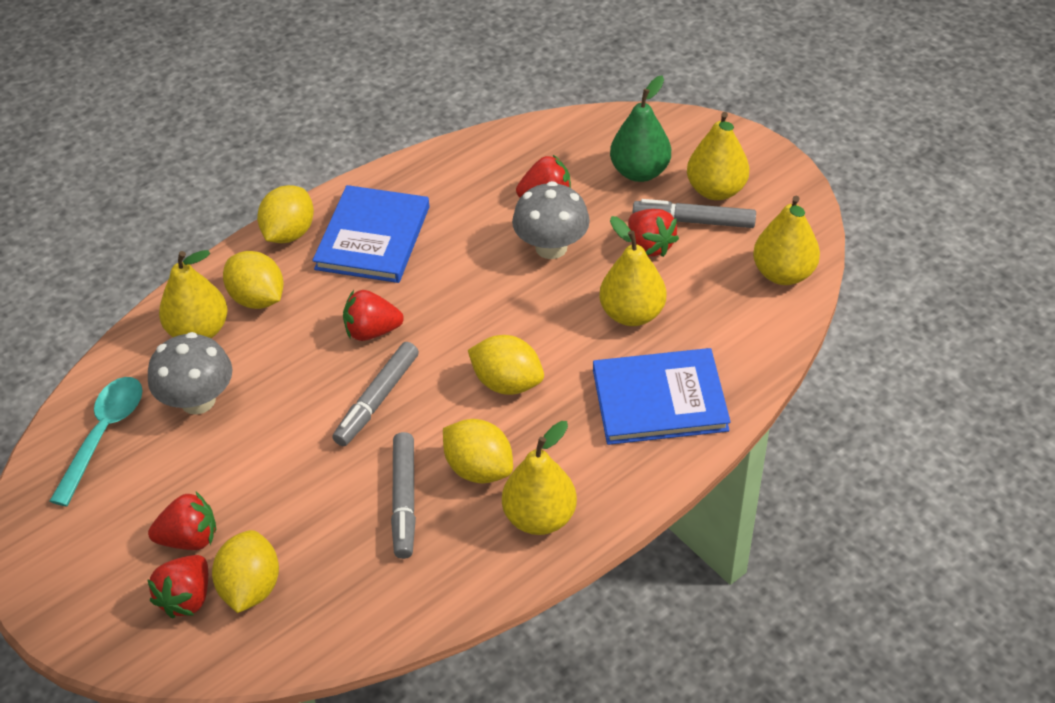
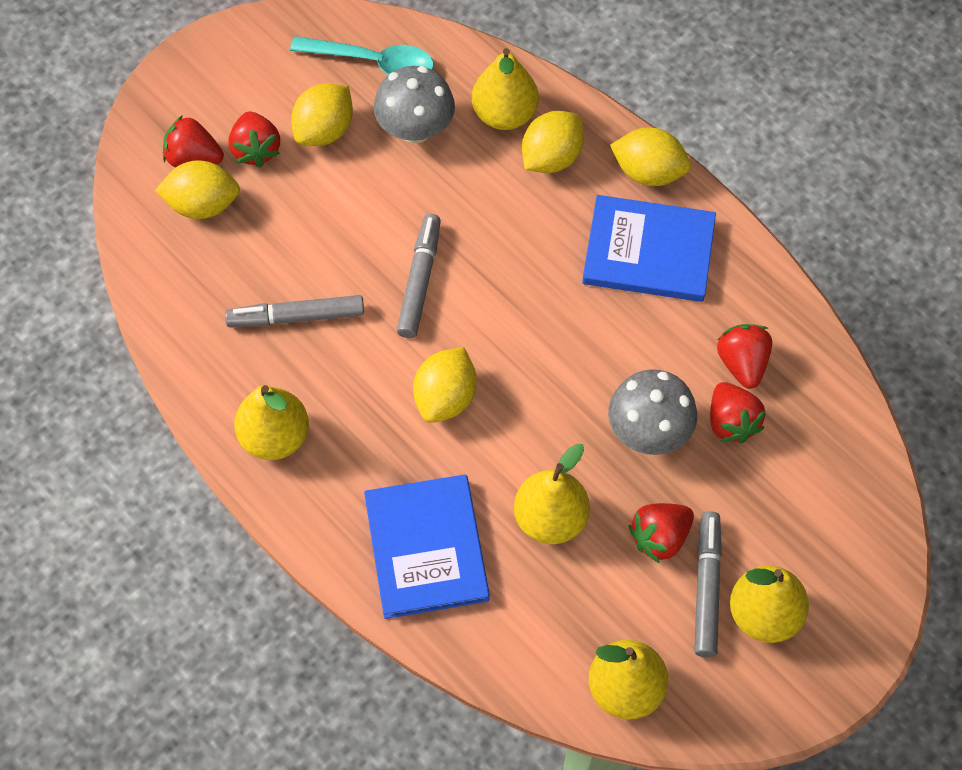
camera: 85 degrees right, 15 degrees up
(372, 331) = (511, 266): red strawberry -> red strawberry (742, 363)
(377, 400) = (420, 280): grey marker -> grey marker turned 75 degrees clockwise
(479, 469) = (334, 379): yellow lemon -> yellow lemon (324, 130)
(639, 172) = (787, 525): green pear -> none

